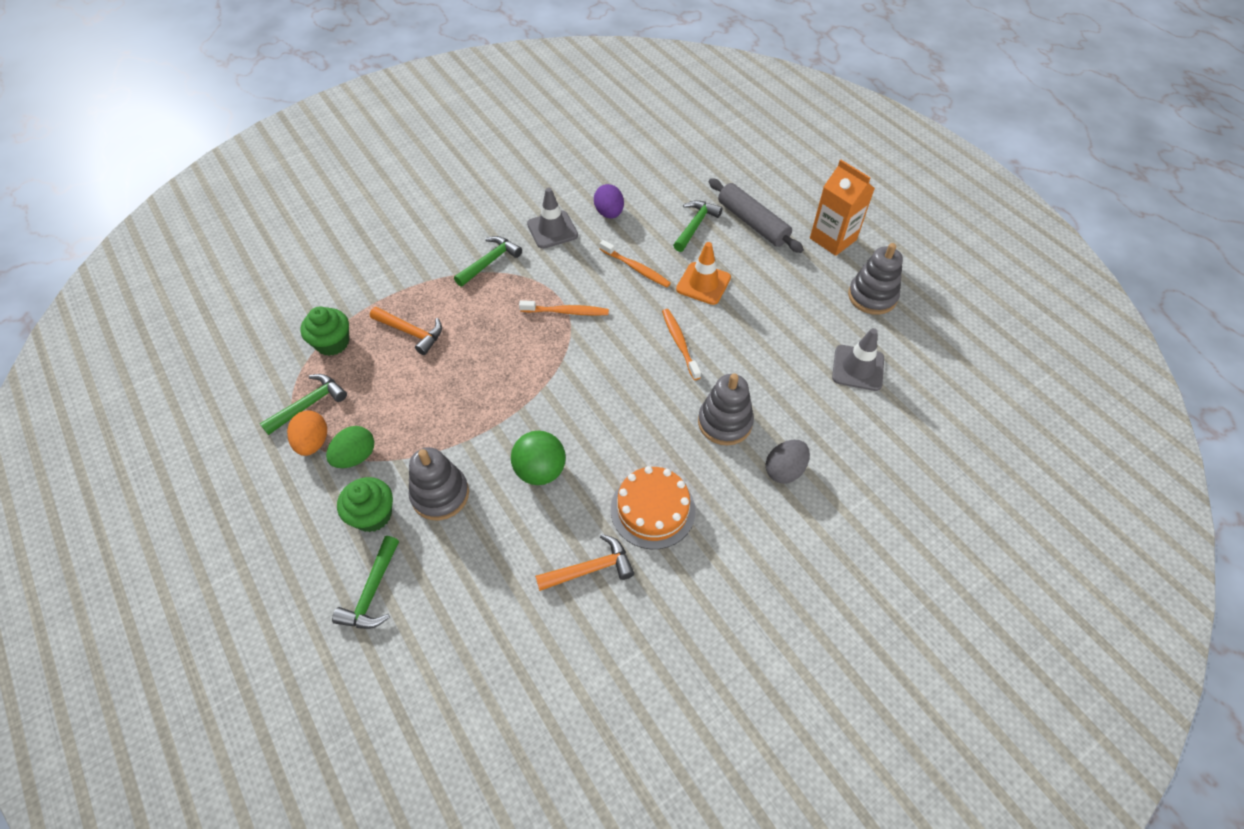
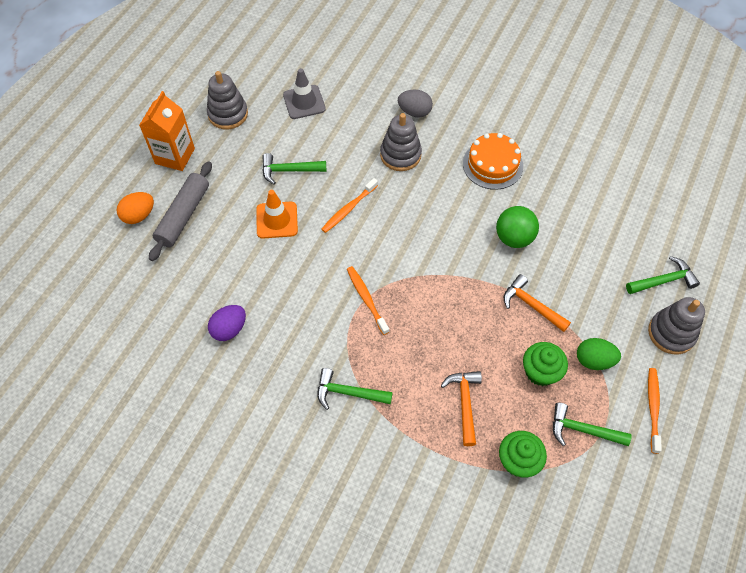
camera: 120 degrees left, 5 degrees up
(313, 442) = (607, 399): orange egg -> orange egg (139, 215)
(372, 515) = (621, 317): green cupcake -> green cupcake (540, 371)
(440, 495) = (576, 286): grey stacking toy -> grey stacking toy (671, 333)
(552, 230) = (277, 364): grey traffic cone -> none
(590, 569) = (554, 177): orange hammer -> orange hammer (531, 305)
(636, 268) = (287, 274): orange toothbrush -> orange toothbrush (653, 408)
(695, 225) = (209, 255): green hammer -> green hammer (289, 170)

